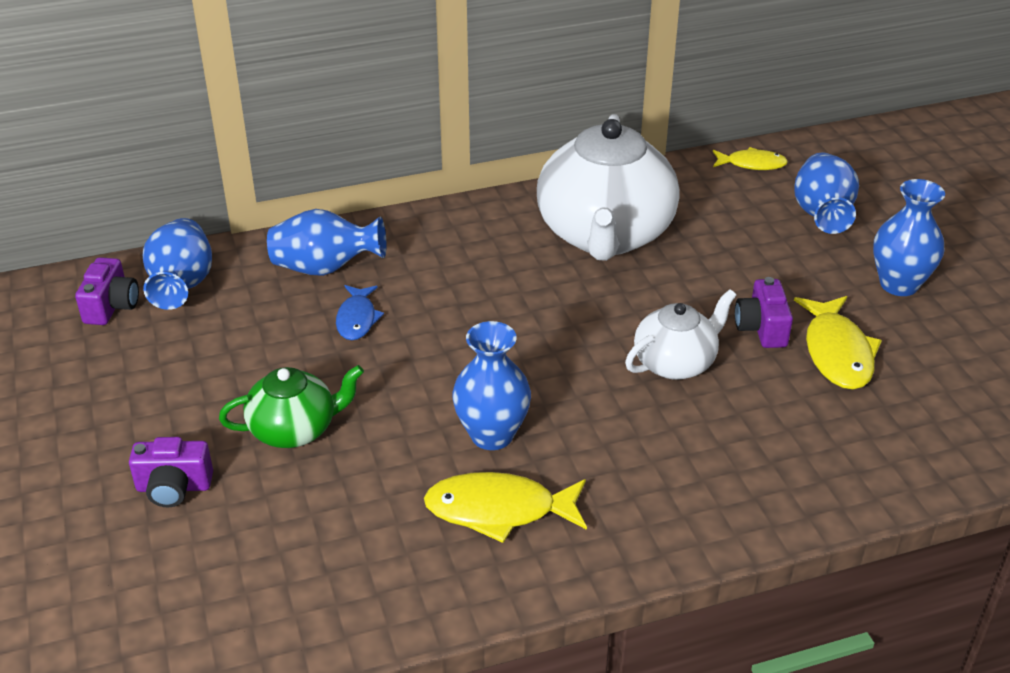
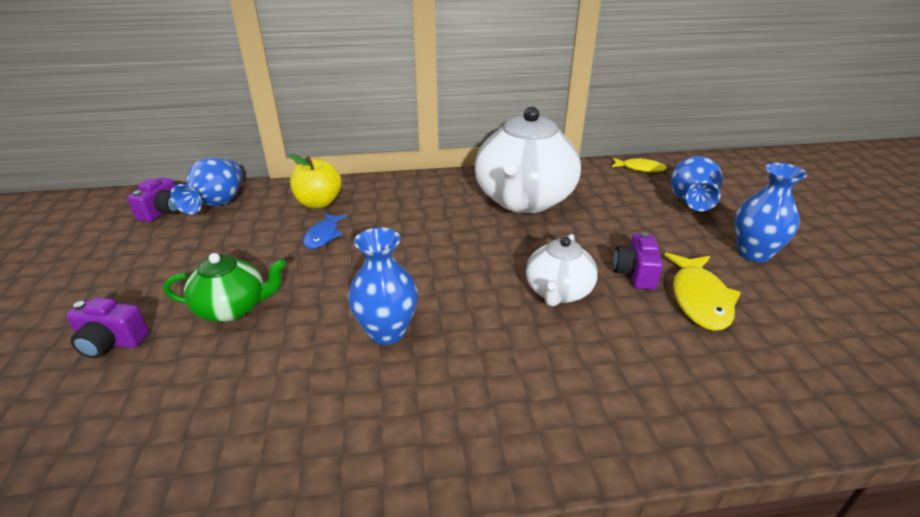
camera: 10 degrees right, 5 degrees down
(325, 268) = (319, 203): blue vase -> yellow apple
(499, 510) = (366, 400): yellow fish -> none
(675, 363) = (558, 292): white teapot -> white teapot turned 135 degrees clockwise

